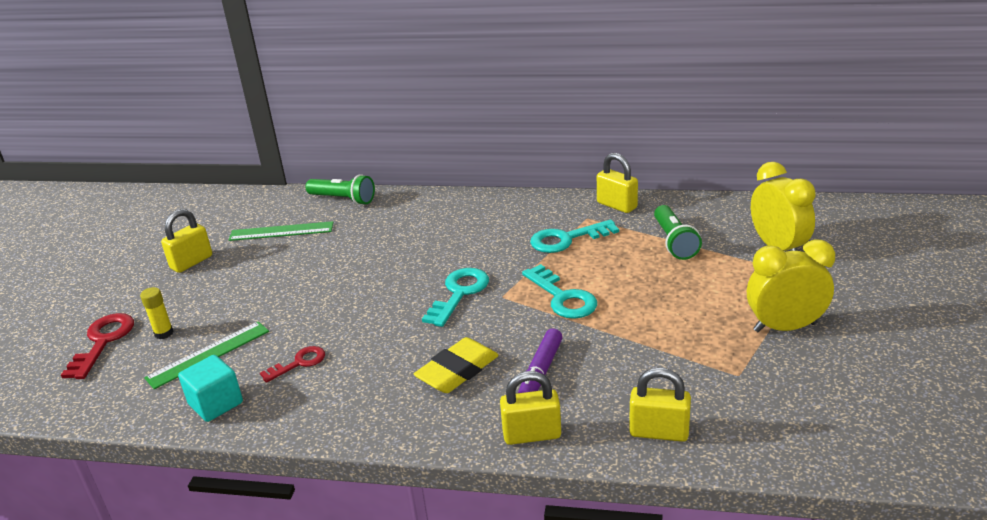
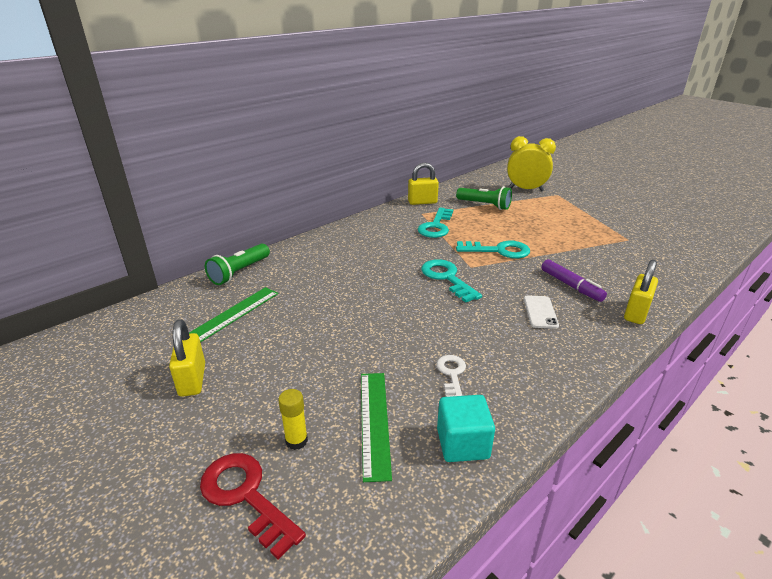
camera: 55 degrees left, 0 degrees up
(299, 363) = (452, 374): red key -> white key
(343, 199) = (239, 272): green flashlight -> green flashlight turned 150 degrees clockwise
(457, 371) = (540, 312): yellow eraser -> white phone
(659, 432) = (663, 276): yellow padlock -> none
(785, 327) = (598, 215): yellow clock -> none

